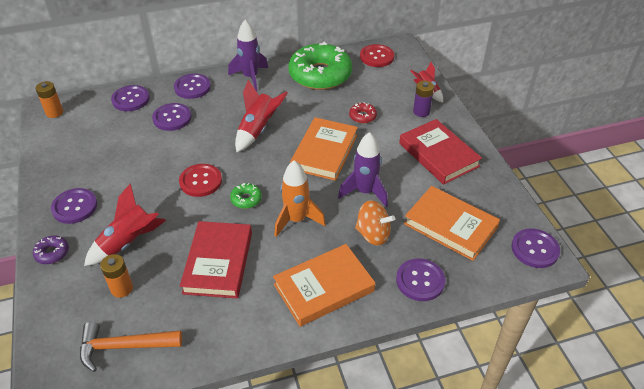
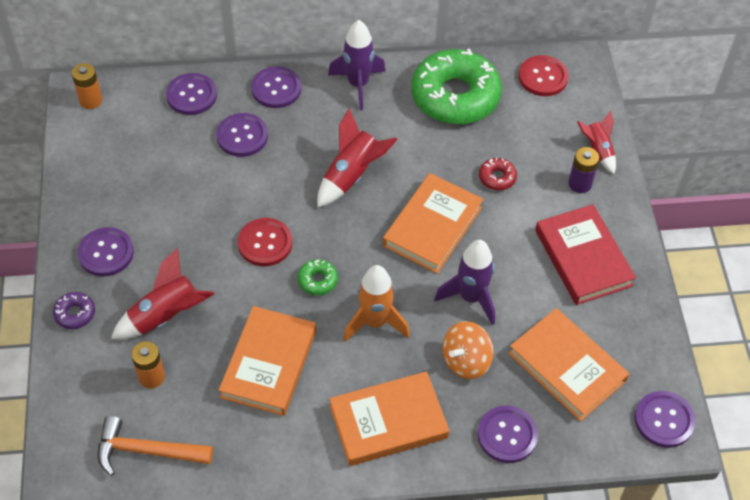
camera: 10 degrees right, 10 degrees up
(218, 262) = (269, 364): red book -> orange book
(373, 234) = (466, 361): orange spinning top -> orange spinning top turned 105 degrees clockwise

